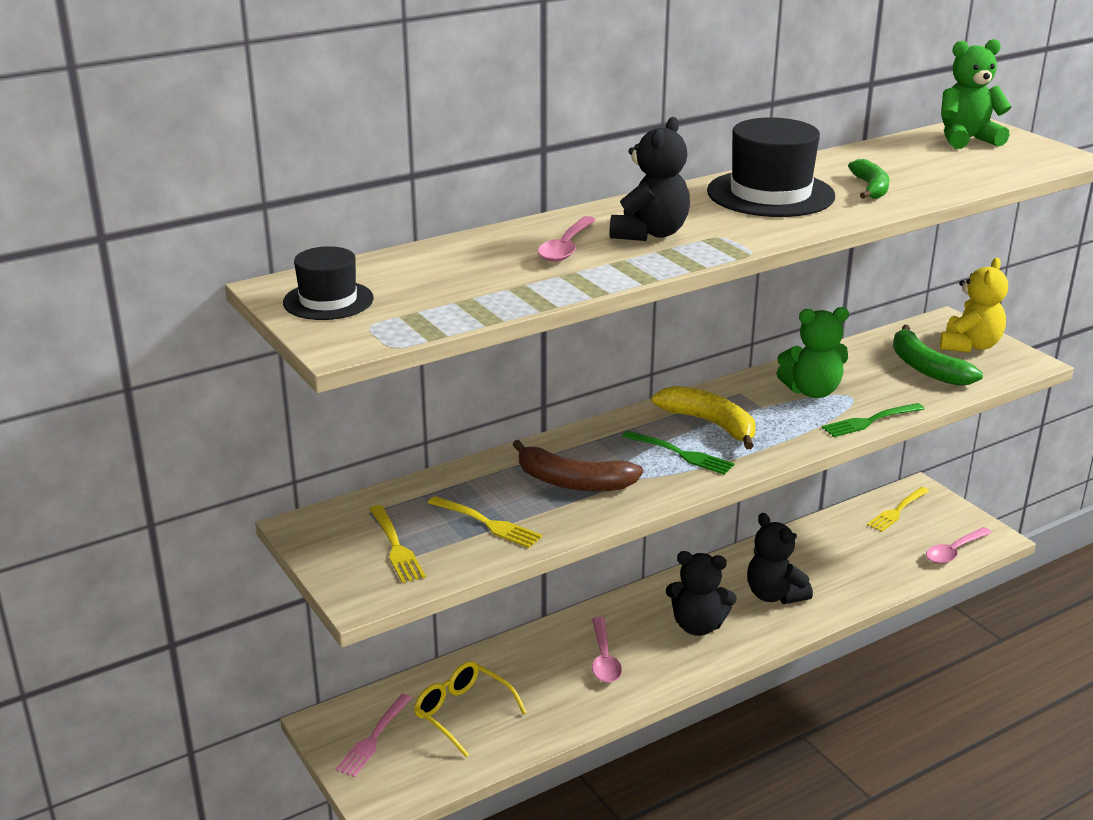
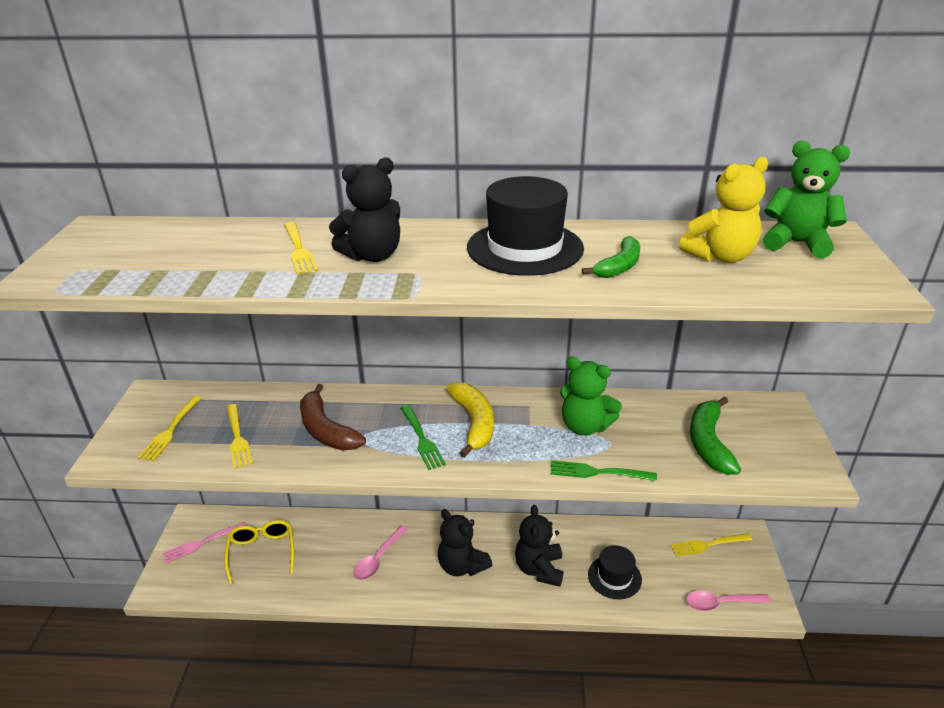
camera: 35 degrees right, 5 degrees up
(328, 301) = (95, 244): black hat -> black hat (614, 577)
(566, 247) = (298, 249): pink spoon -> yellow fork
(970, 346) = (776, 437): yellow teddy bear -> yellow teddy bear (720, 256)

